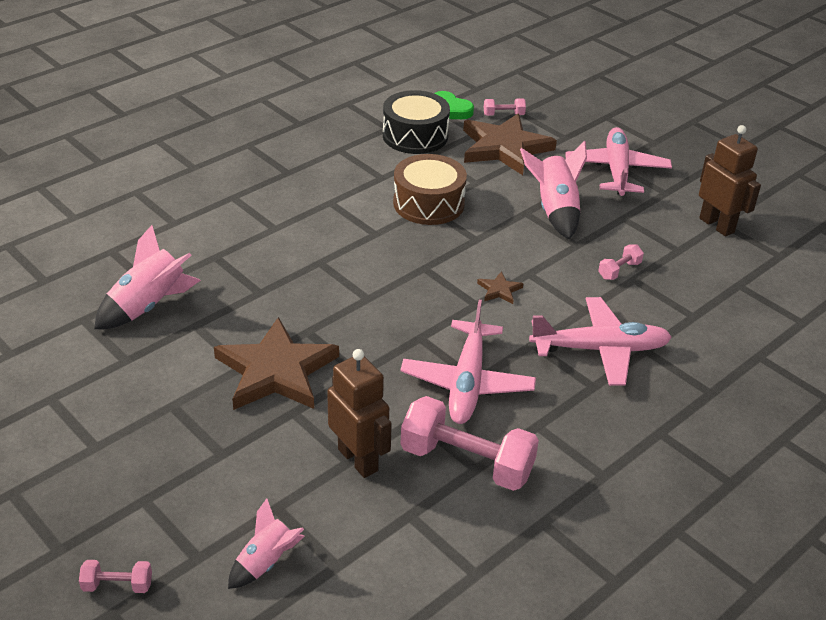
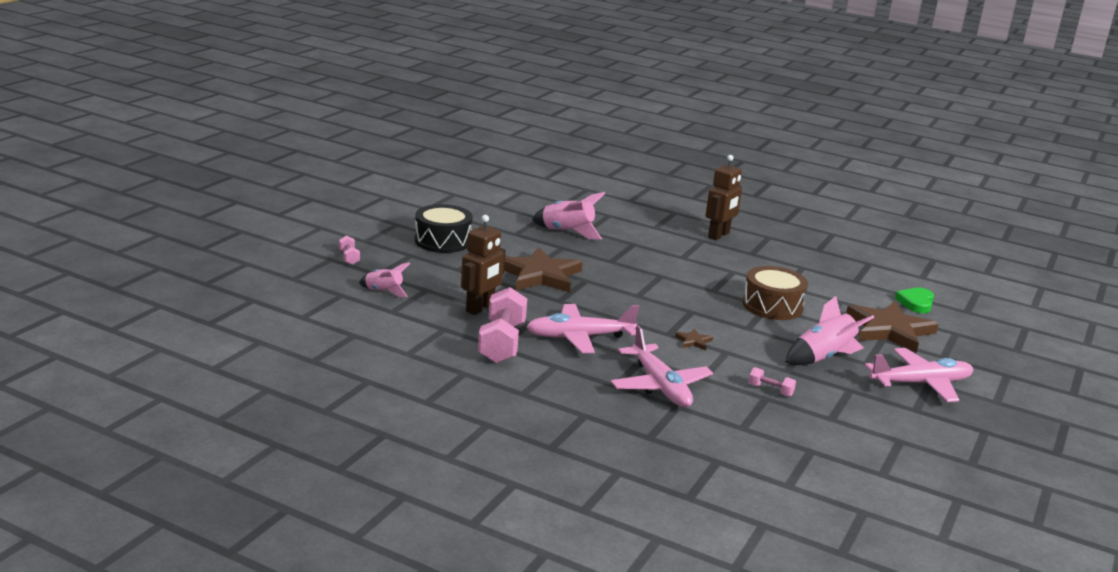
camera: 70 degrees right, 15 degrees down
(415, 136) = (858, 292): black drum -> black drum (443, 241)
(503, 115) = (941, 326): pink dumbbell -> none
(717, 225) = (893, 438): brown robot -> brown robot (719, 235)

